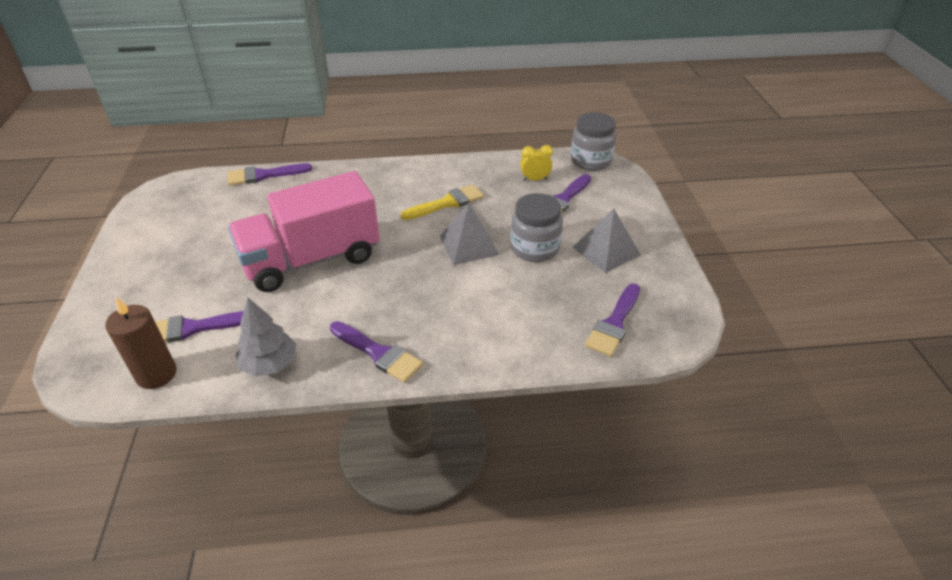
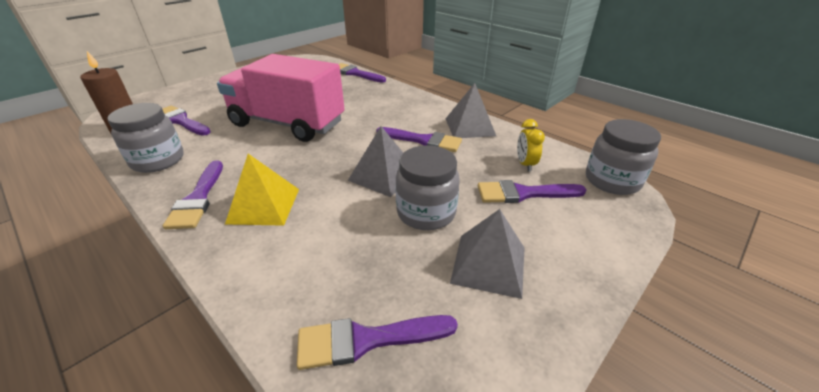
camera: 50 degrees right, 5 degrees down
(269, 364) = (158, 160): grey tree -> grey jar
(434, 319) = (264, 205): none -> yellow pyramid
(447, 203) = (423, 140): yellow brush -> purple brush
(458, 172) = (469, 127): none -> grey pyramid
(535, 179) = (525, 164): yellow clock -> yellow clock turned 135 degrees counterclockwise

